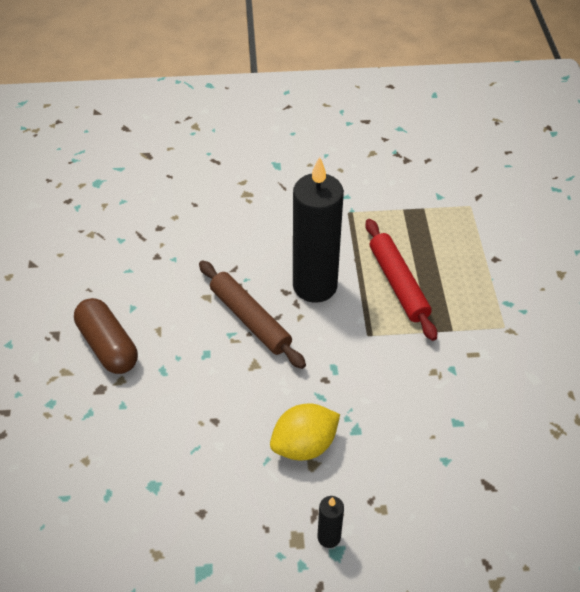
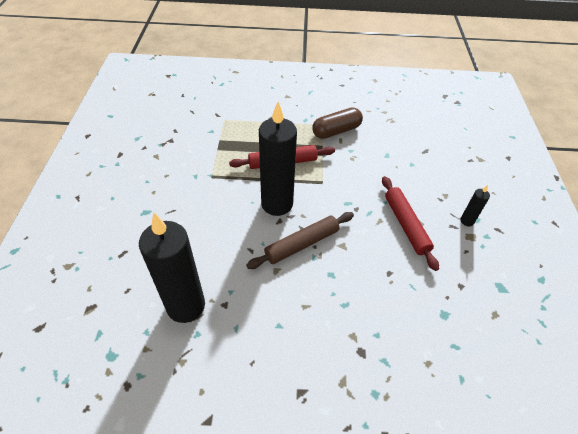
camera: 85 degrees left, 0 degrees up
(108, 346) = (318, 345): brown capsule -> brown capsule (336, 131)
(153, 224) = (186, 306): none -> black candle
(304, 445) = (406, 225): yellow lemon -> red rolling pin

